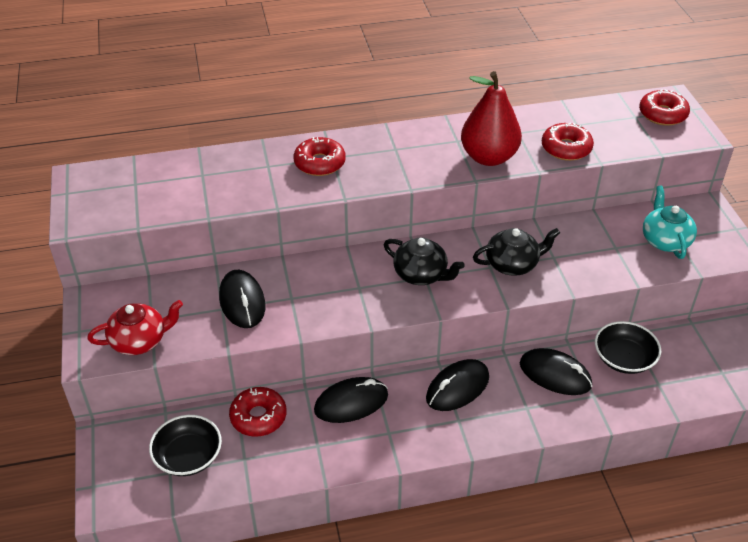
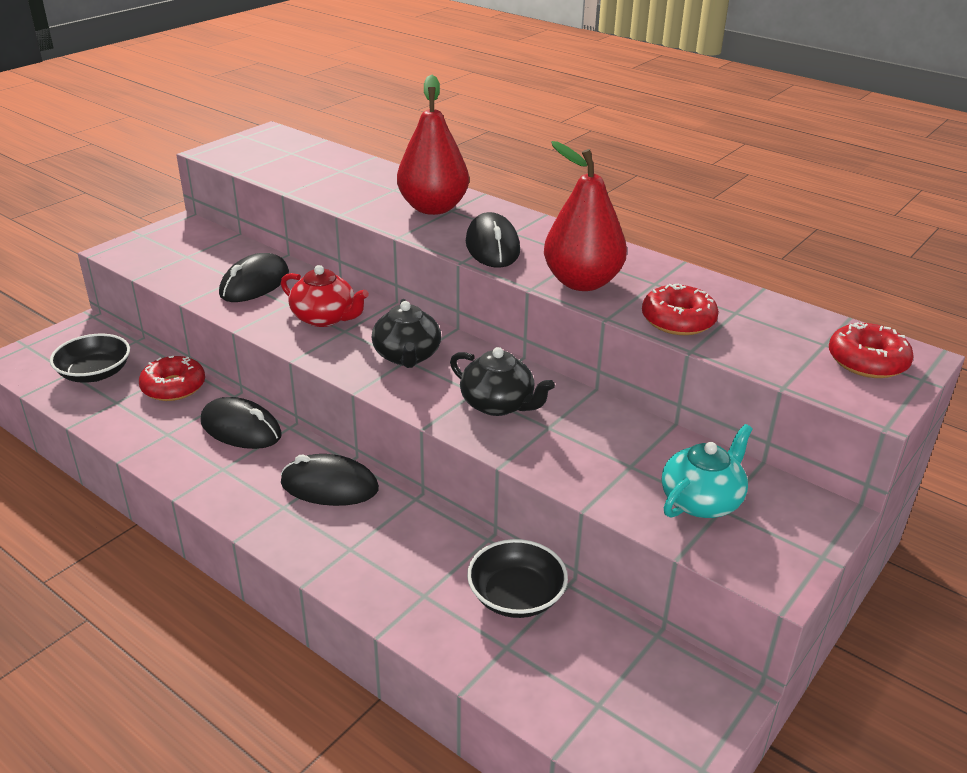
camera: 50 degrees right, 10 degrees down
(140, 341) = (156, 262): red teapot -> red teapot (325, 318)
(319, 163) = (433, 208): red donut -> red pear
(555, 374) = (425, 549): black mouse -> black mouse (492, 247)

